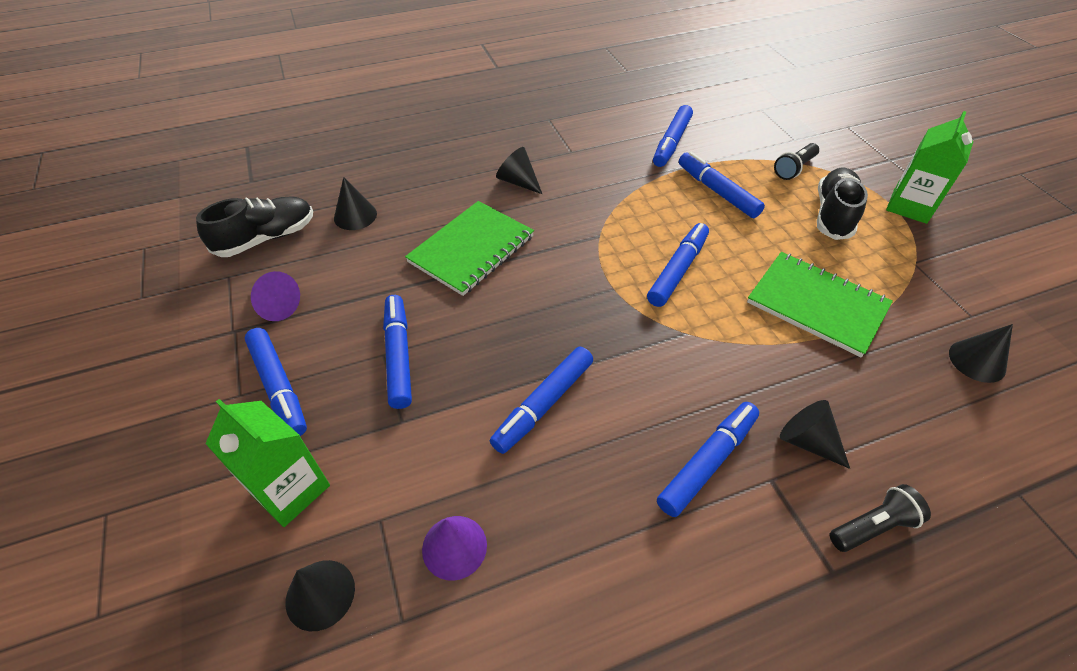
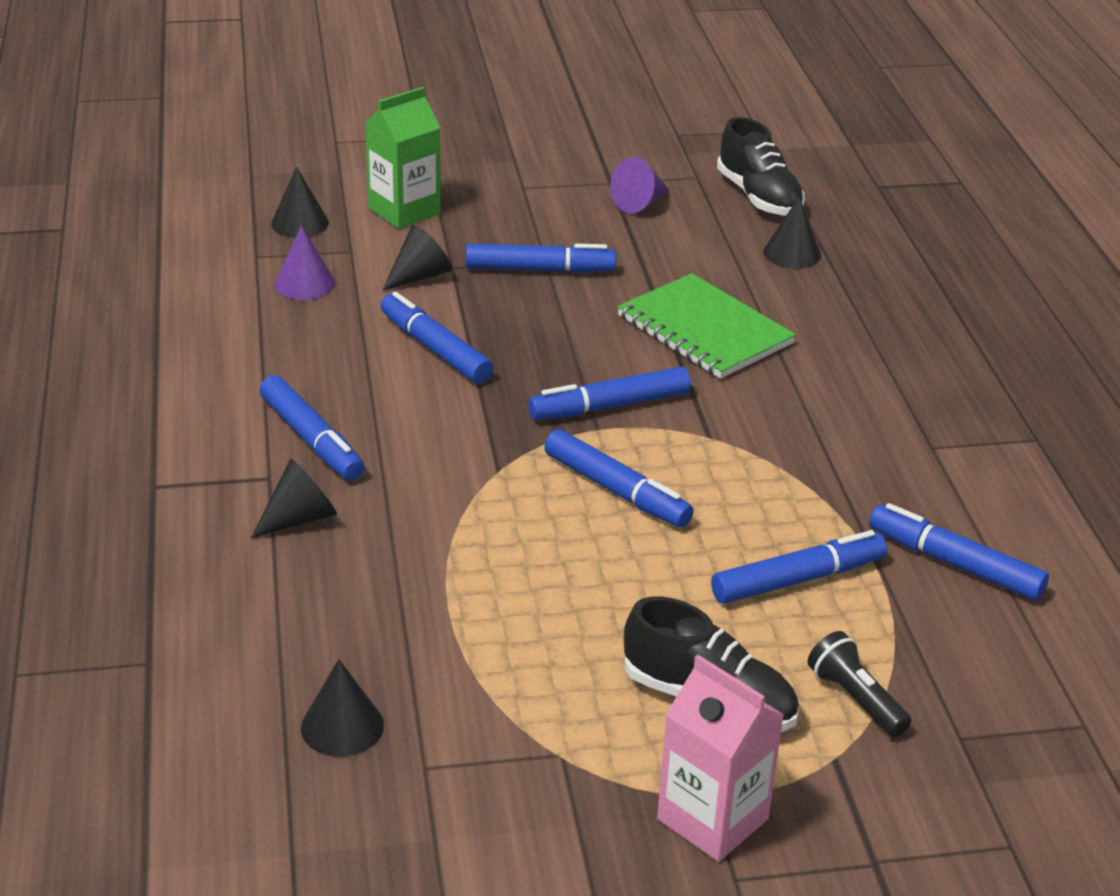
camera: 100 degrees right, 15 degrees down
(279, 387) = (524, 206): blue marker -> blue marker (610, 406)
(518, 182) = (851, 384): black cone -> black cone (420, 276)
(816, 305) = (505, 603): green notebook -> none
(872, 526) = (180, 529): black flashlight -> none
(909, 206) = (712, 819): green carton -> pink carton

